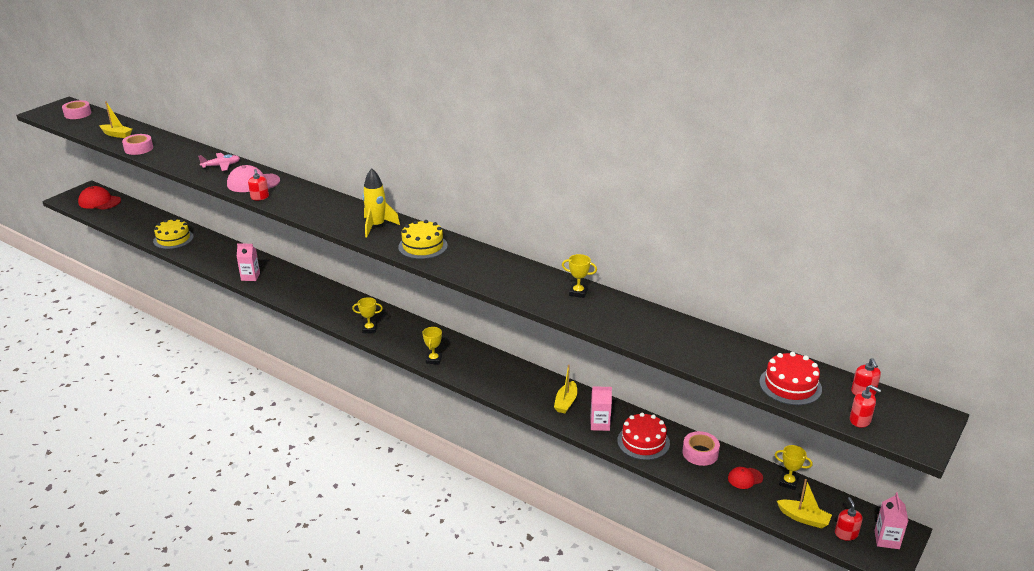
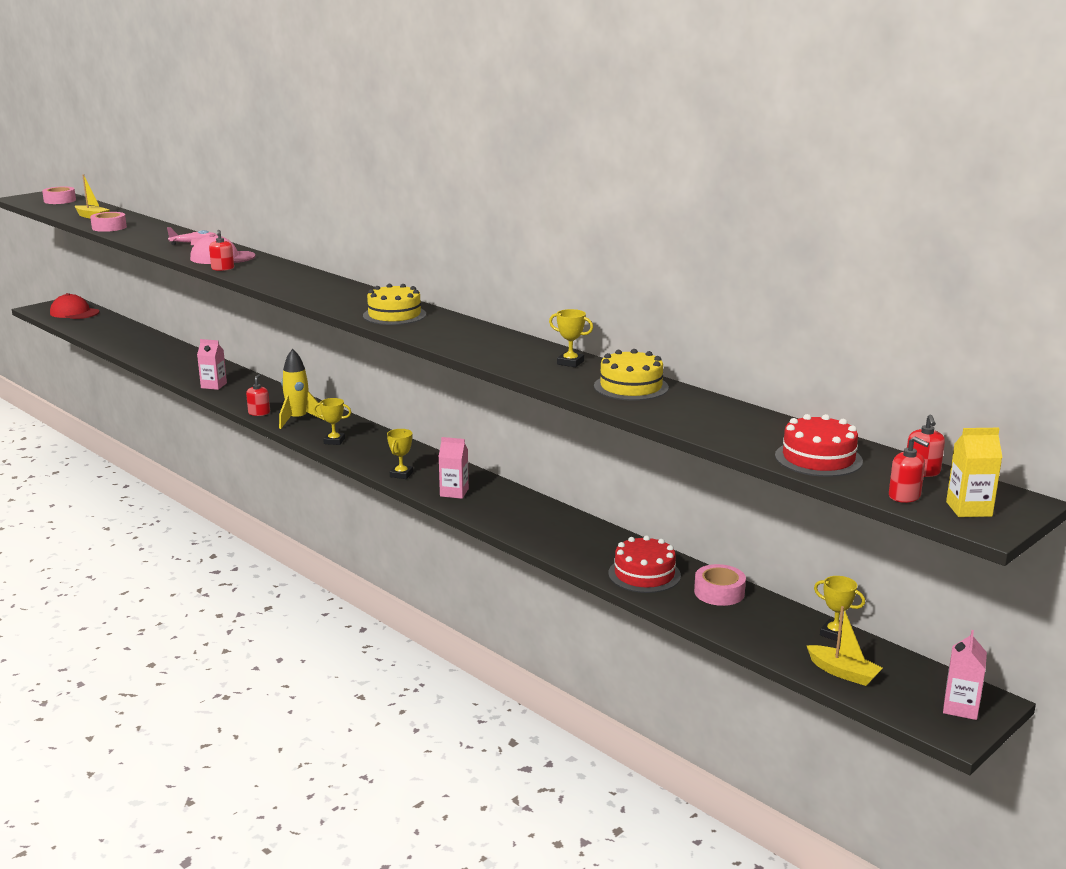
camera: 10 degrees right, 10 degrees down
(173, 239) = (141, 348): yellow cake -> yellow cake (631, 387)
(377, 226) = (348, 297): yellow rocket -> yellow rocket (298, 420)
(566, 402) = (555, 527): yellow boat -> none
(600, 424) = (592, 552): pink carton -> pink carton (454, 492)
(745, 478) = (773, 623): red cap -> none
(846, 534) = (900, 695): red soap dispenser -> red soap dispenser (259, 413)
(905, 429) = (969, 509): none -> yellow carton

